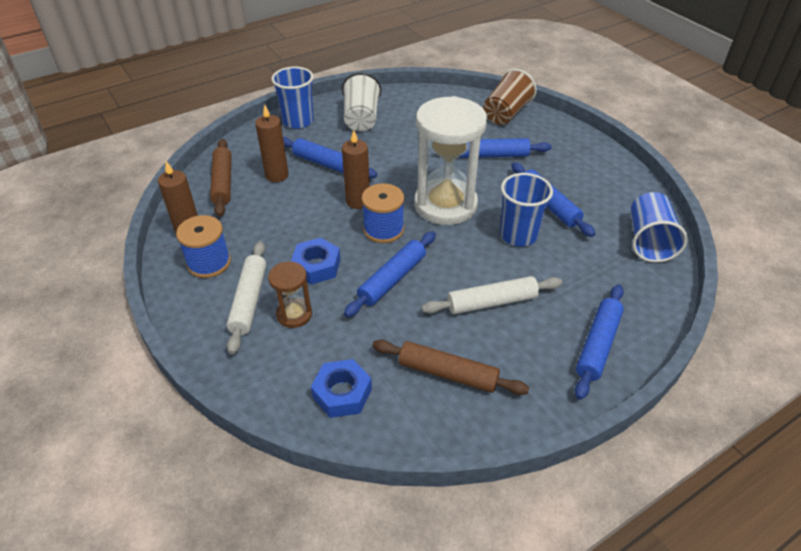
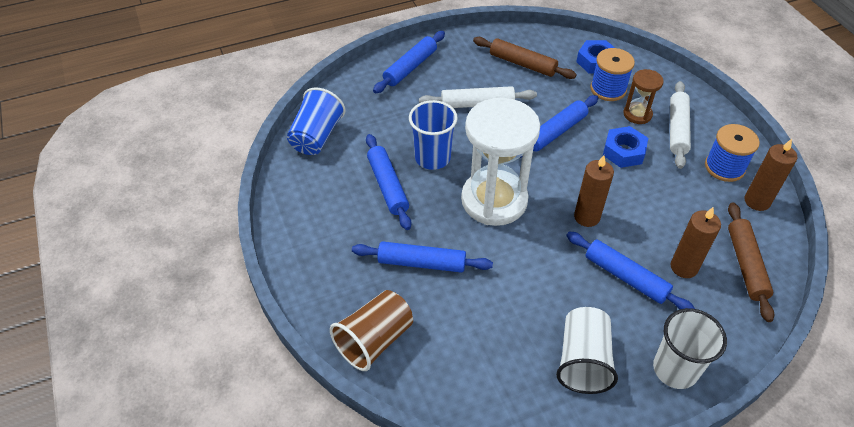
camera: 170 degrees left, 5 degrees up
(298, 121) = (675, 369): blue cup -> white cup
(383, 229) = (561, 180): blue spool -> blue spool (608, 89)

